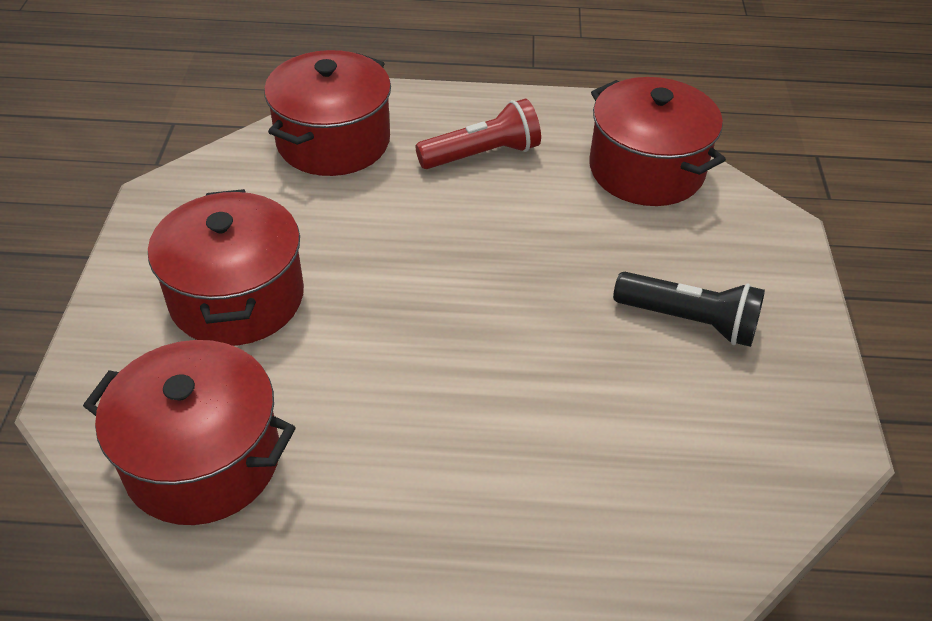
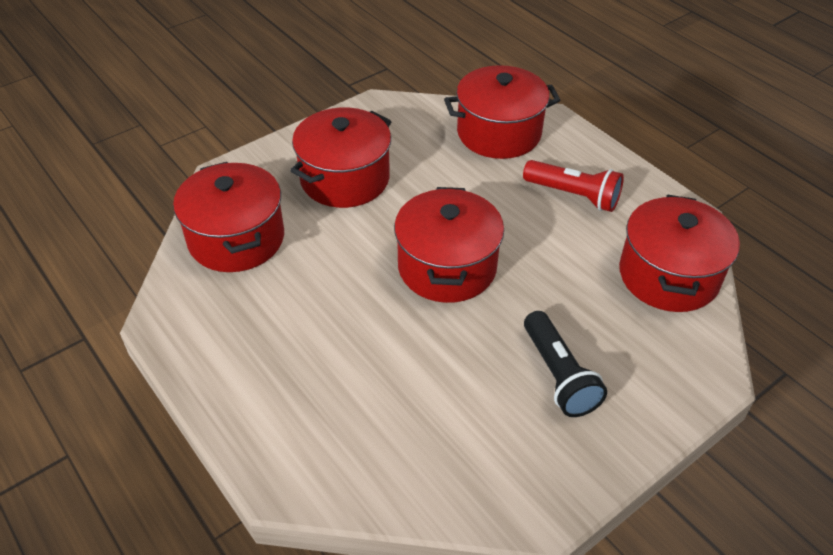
camera: 50 degrees right, 0 degrees up
(468, 304) = (447, 267): none -> red pot

